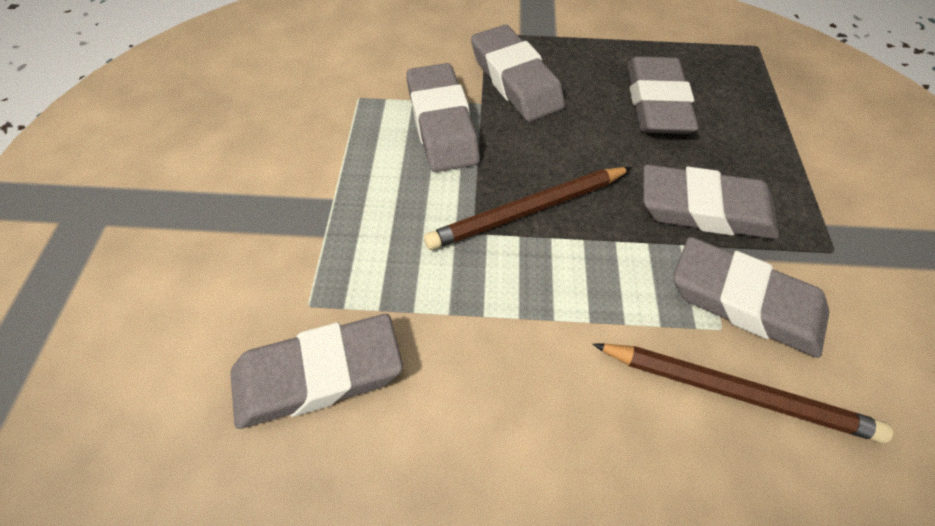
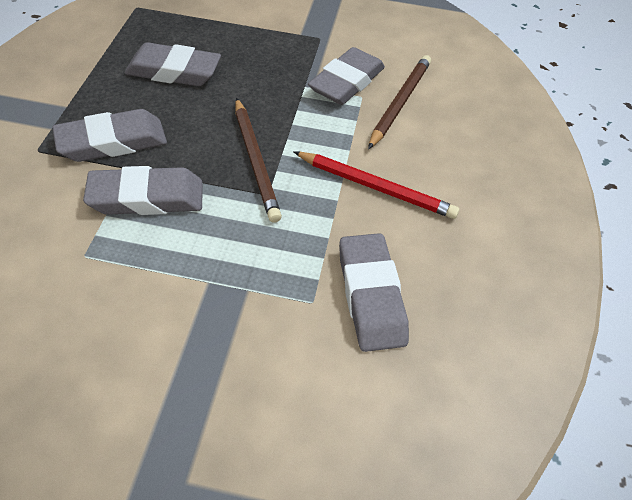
camera: 85 degrees left, 5 degrees down
(520, 366) = (376, 187): none -> red pencil
(704, 209) = (278, 77): grey eraser -> none

